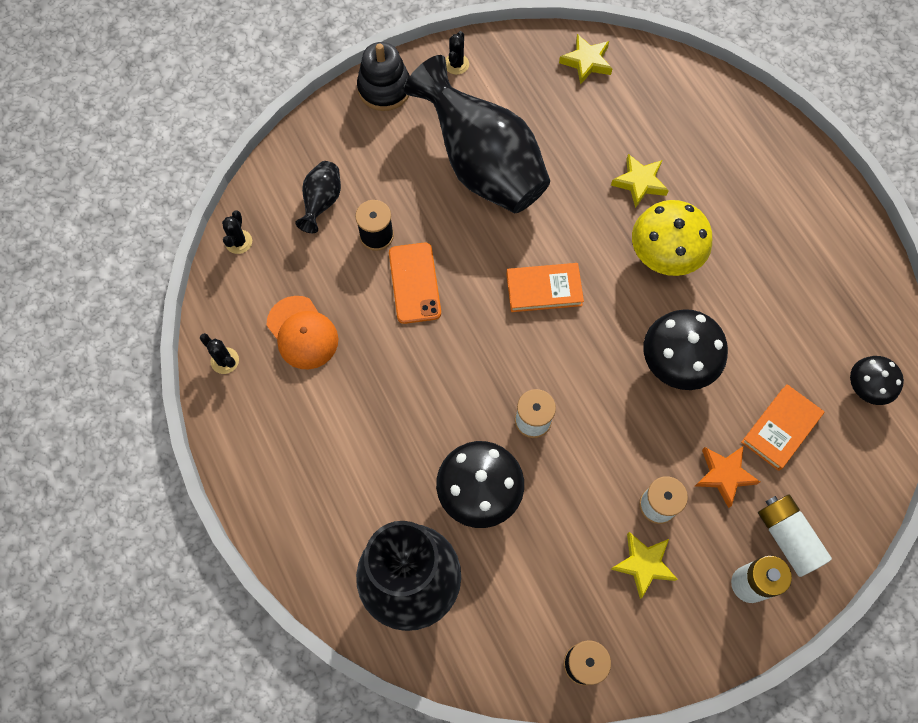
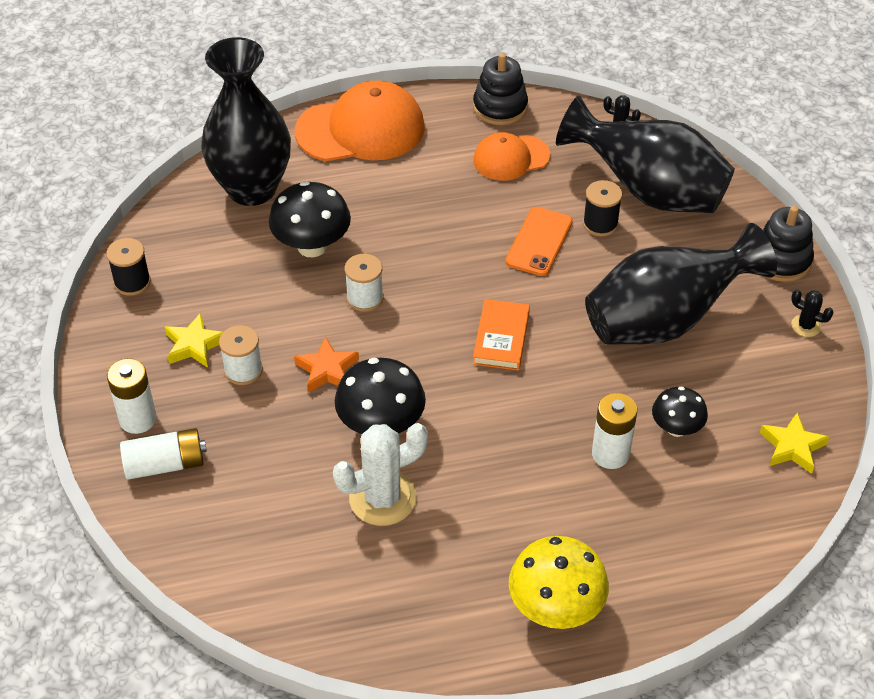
camera: 105 degrees right, 20 degrees down
(225, 361) = (500, 107): black cactus -> black stacking toy
(290, 496) = (361, 129): none -> orange cap
(322, 202) = (648, 191): black vase -> black vase, size x2.27
(414, 283) = (539, 242): orange phone -> orange phone turned 75 degrees counterclockwise
(639, 182) = (610, 454): yellow star -> white battery
(664, 256) = (510, 450): yellow mushroom -> yellow mushroom (555, 608)
(724, 475) = (249, 431): orange star -> orange star (327, 370)
(749, 341) = (382, 498): none -> white cactus
(781, 428) = (276, 495): orange book -> none
(866, 388) = (288, 592): black mushroom -> black mushroom (676, 428)

